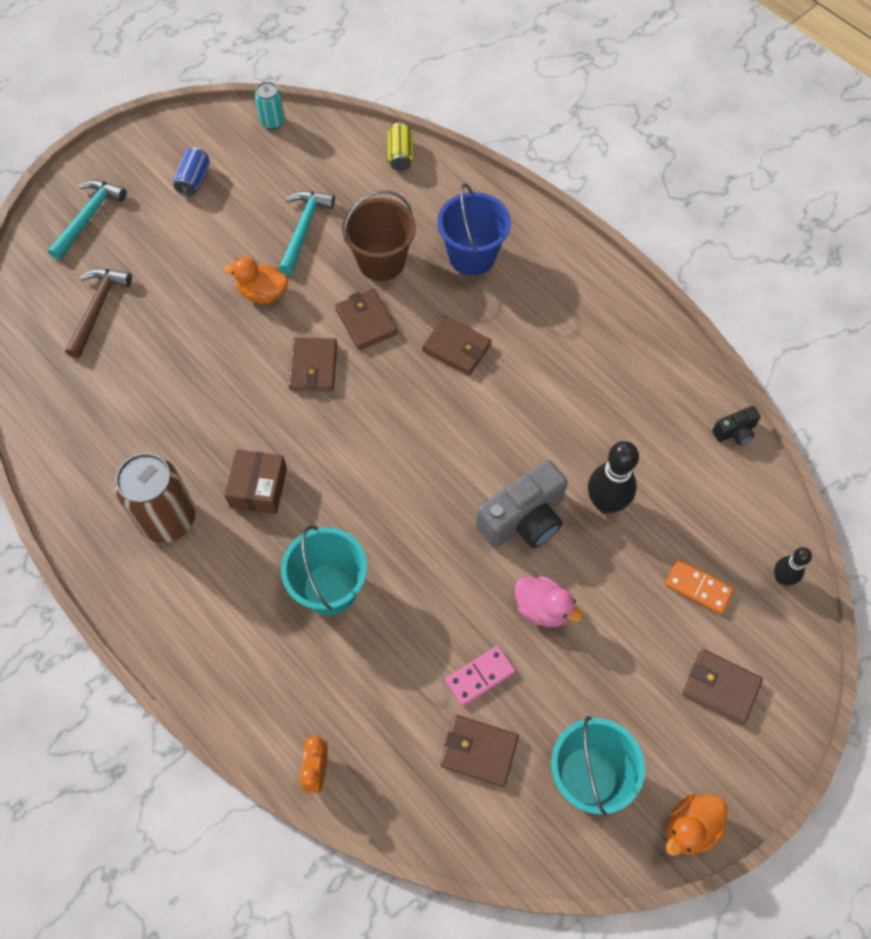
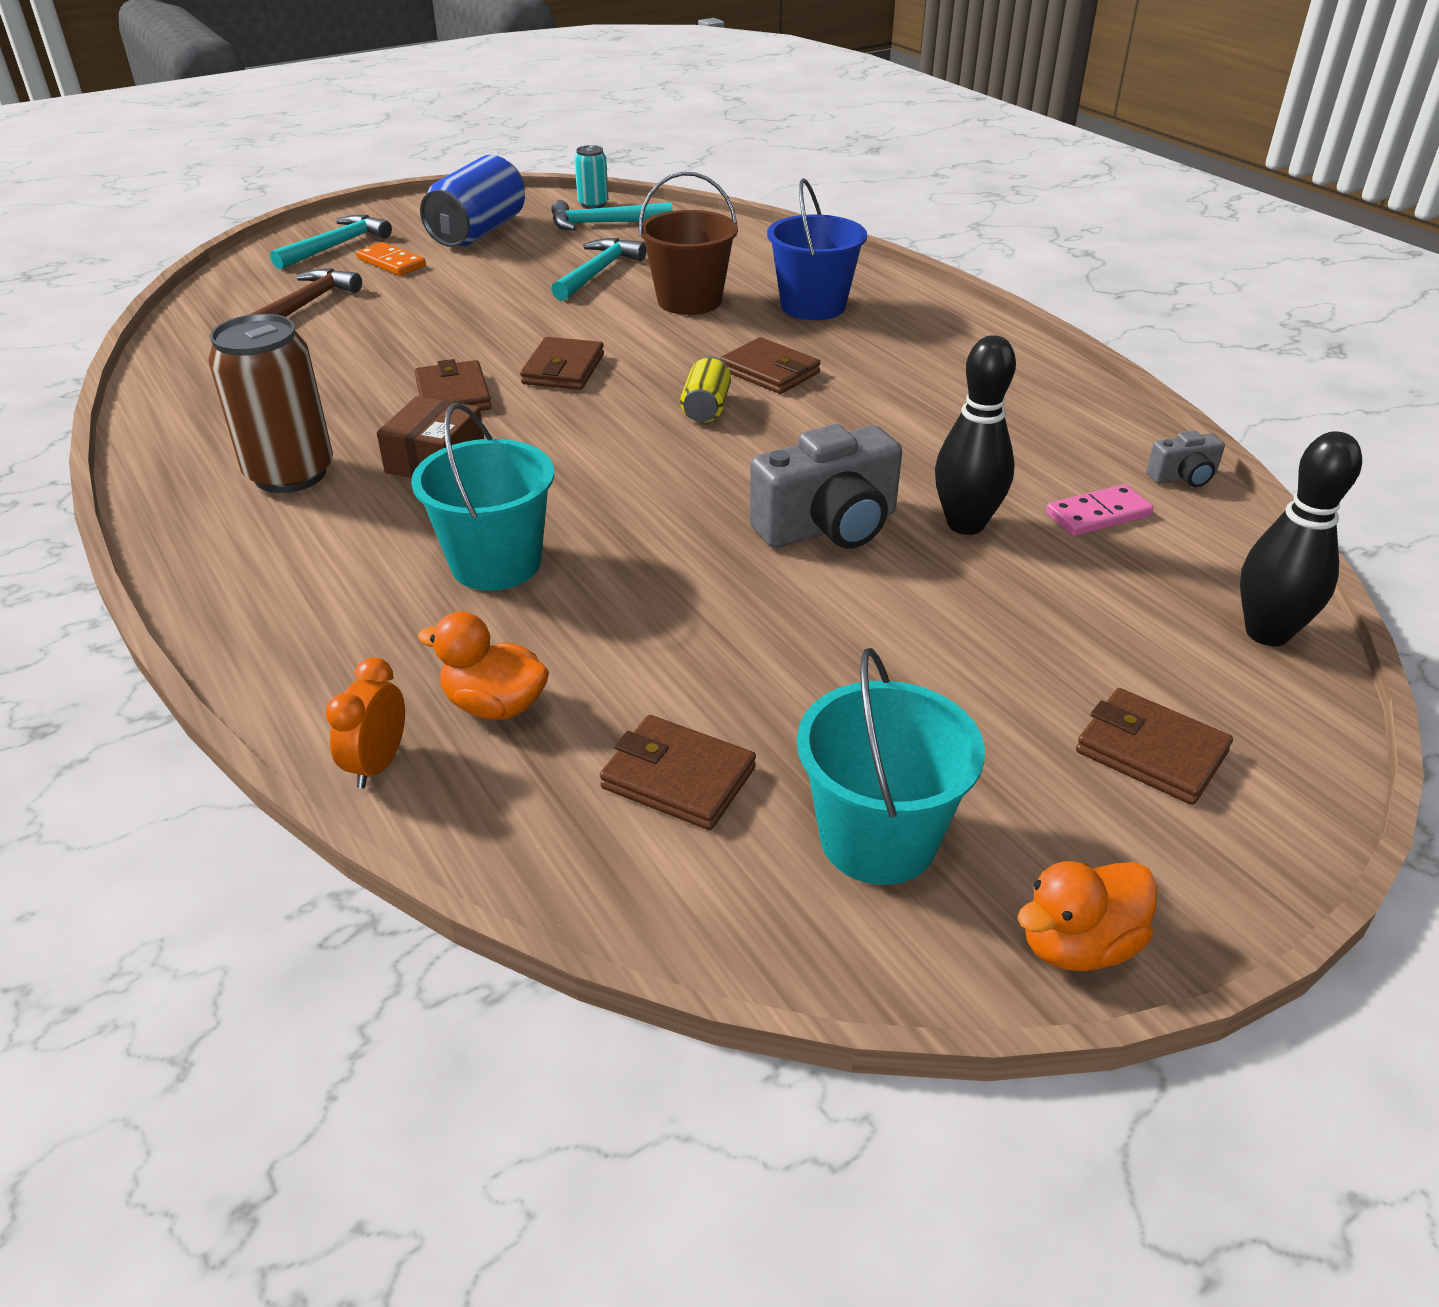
camera: 10 degrees right, 25 degrees down
(194, 180) = (478, 232): blue can -> blue can, size x1.94
(263, 293) = (523, 311): orange duck -> orange duck (495, 705)
(289, 153) = (603, 224): none -> turquoise hammer
(366, 322) = (651, 342): brown wallet -> brown wallet (453, 395)
(400, 155) = (742, 234): yellow can -> yellow can (706, 408)
(480, 676) = (708, 685): pink domino -> pink domino (1098, 514)
(542, 608) = (837, 621): pink duck -> none
(698, 588) = (1114, 628): orange domino -> orange domino (391, 263)
(734, 432) = (1183, 478): black camera -> grey camera
(782, 578) = (1267, 633): black bowling pin -> black bowling pin, size x1.72

